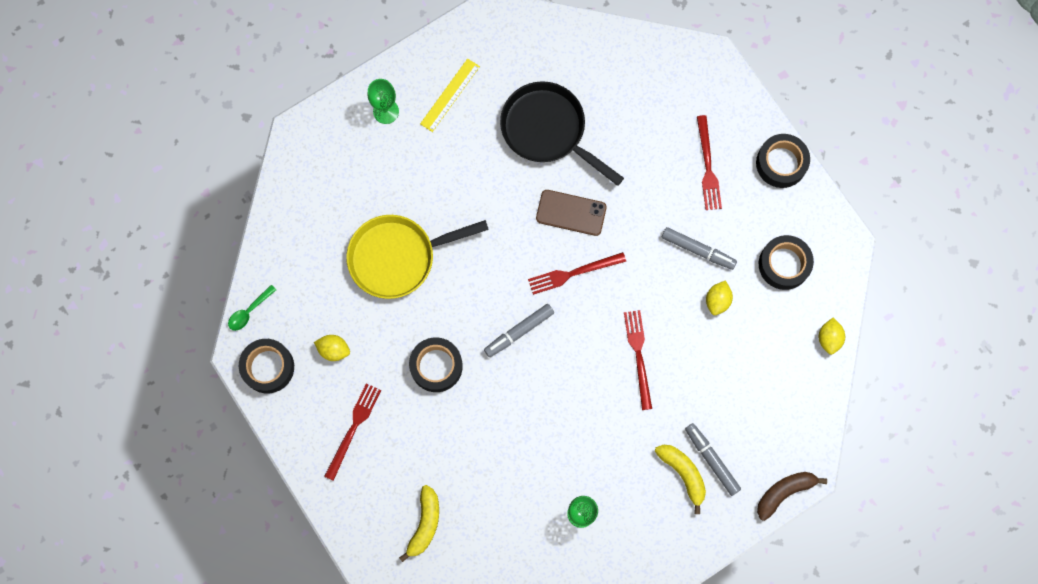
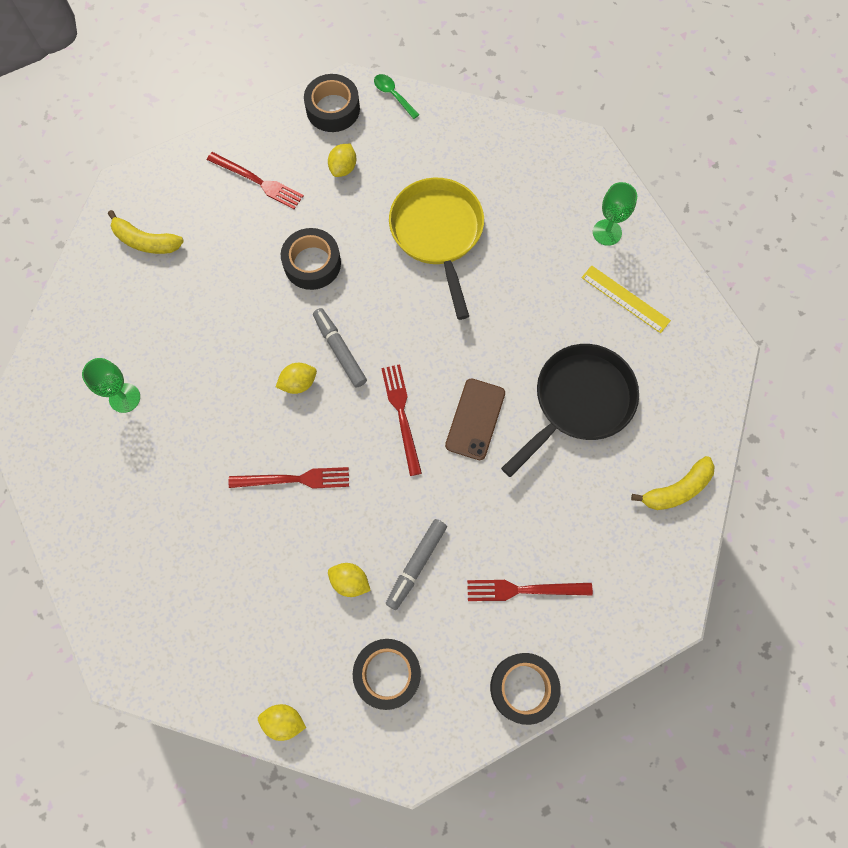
camera: 95 degrees right, 5 degrees down
(553, 363) = (298, 383): none -> yellow lemon
(683, 474) = (147, 516): yellow banana -> yellow banana (676, 489)
(711, 460) = (157, 551): grey marker -> none
(784, 492) = (102, 636): brown banana -> none

